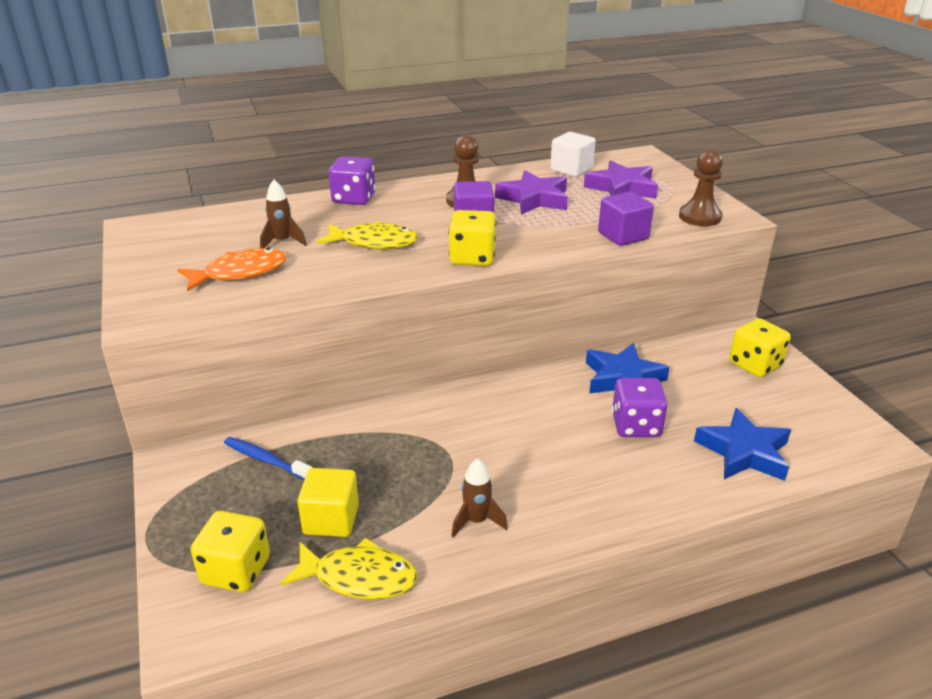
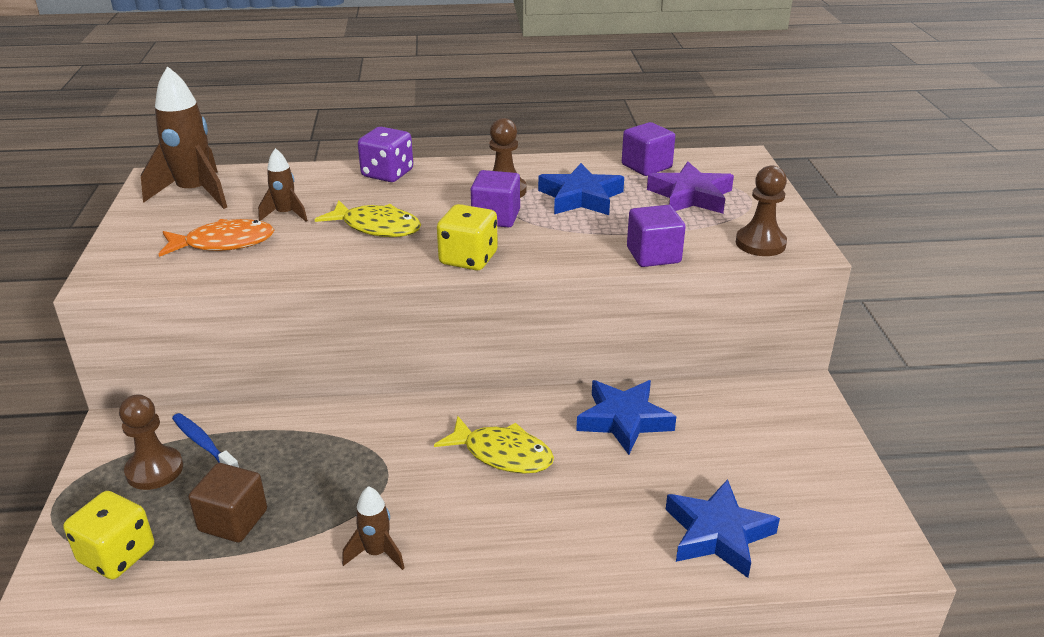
camera: 15 degrees right, 0 degrees up
(182, 235) = (195, 193): none -> brown rocket
(230, 490) = (154, 470): none -> brown pawn
(331, 519) = (233, 520): yellow cube -> brown cube
(358, 577) = (227, 588): yellow fish -> yellow fish (502, 454)
(534, 199) = (581, 197): purple star -> blue star
(571, 169) = (646, 166): white cube -> purple cube
(636, 425) = (608, 478): purple dice -> none
(755, 365) = (791, 430): yellow dice -> none

